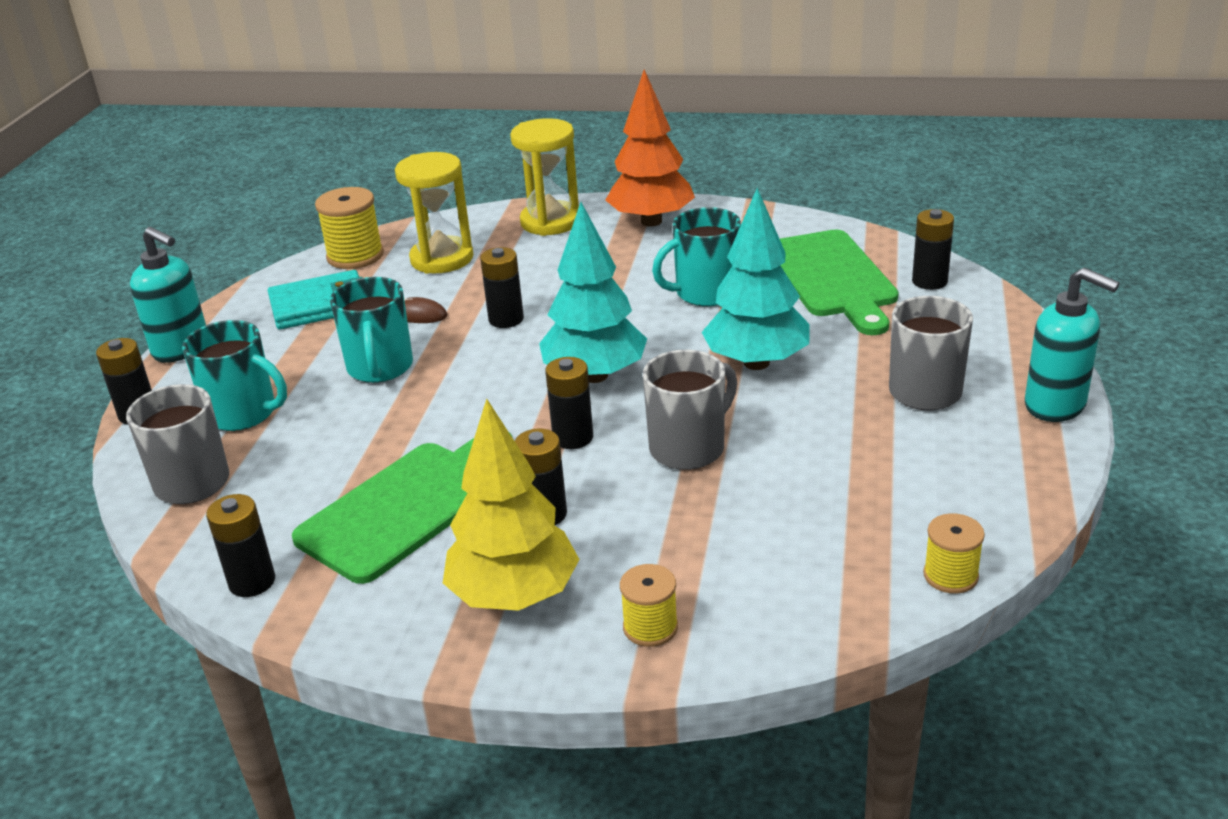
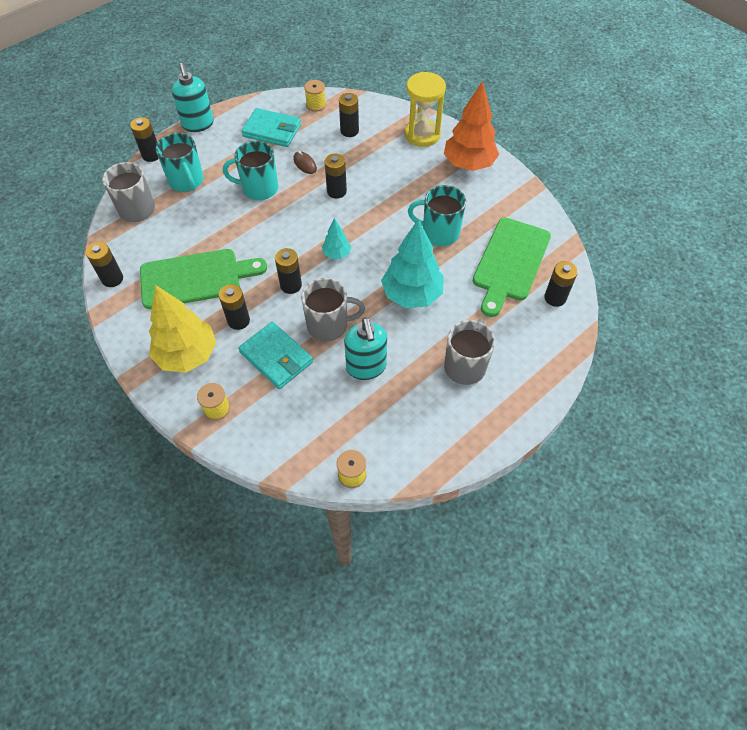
camera: 35 degrees right, 25 degrees up
(355, 256) = (316, 105): yellow spool -> yellow spool, size x0.62
(380, 368) = (259, 188): turquoise mug -> turquoise mug turned 60 degrees clockwise
(442, 259) = (349, 131): yellow hourglass -> black battery
(595, 375) = (336, 254): turquoise tree -> turquoise tree, size x0.49
(660, 520) = (276, 357): none -> turquoise wallet
(1056, 405) = (514, 420): turquoise soap dispenser -> turquoise soap dispenser (366, 367)

